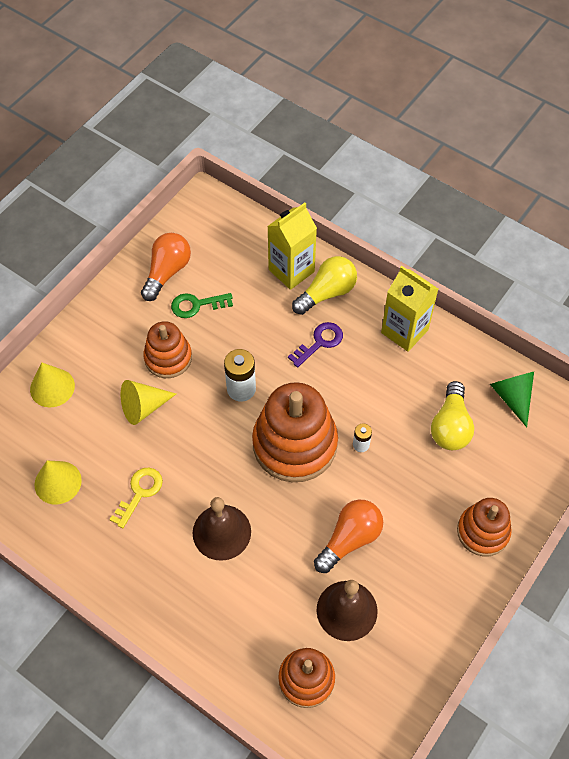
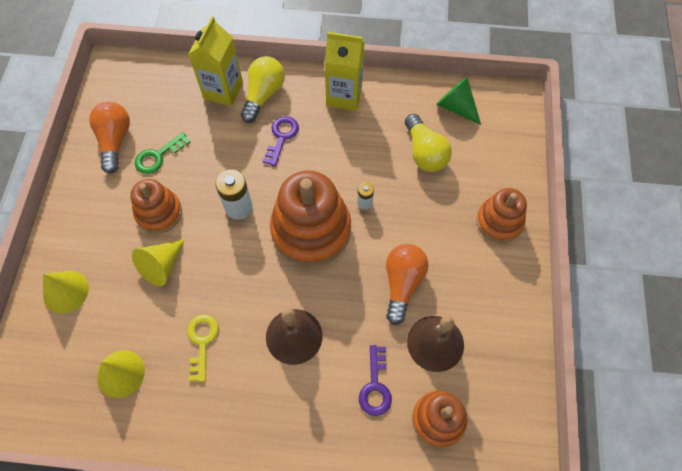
camera: 30 degrees left, 5 degrees up
(267, 617) = (375, 386): none -> purple key

